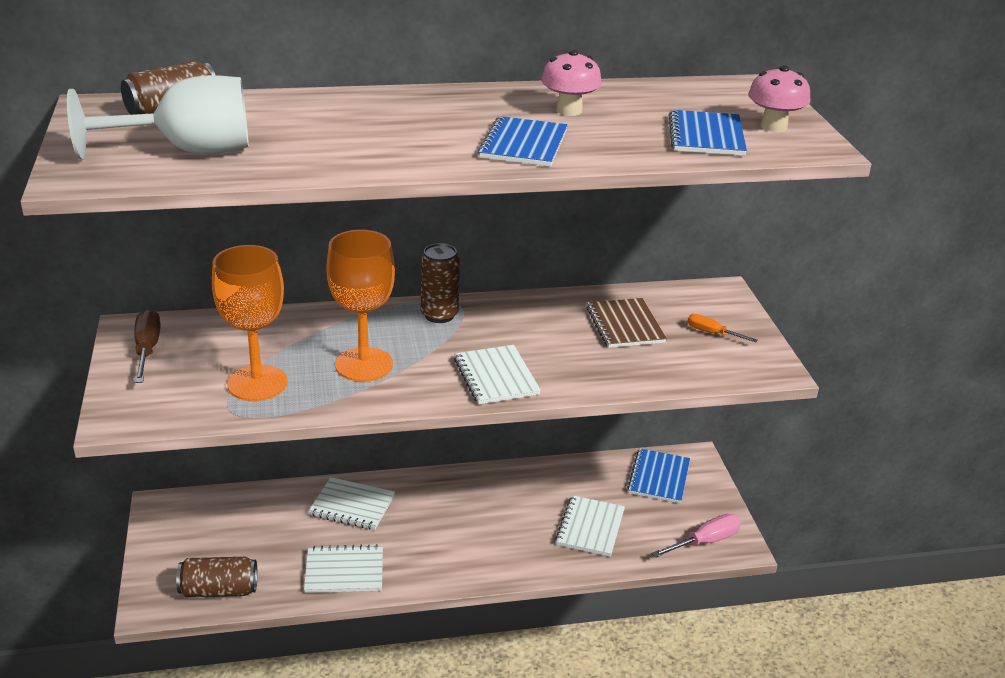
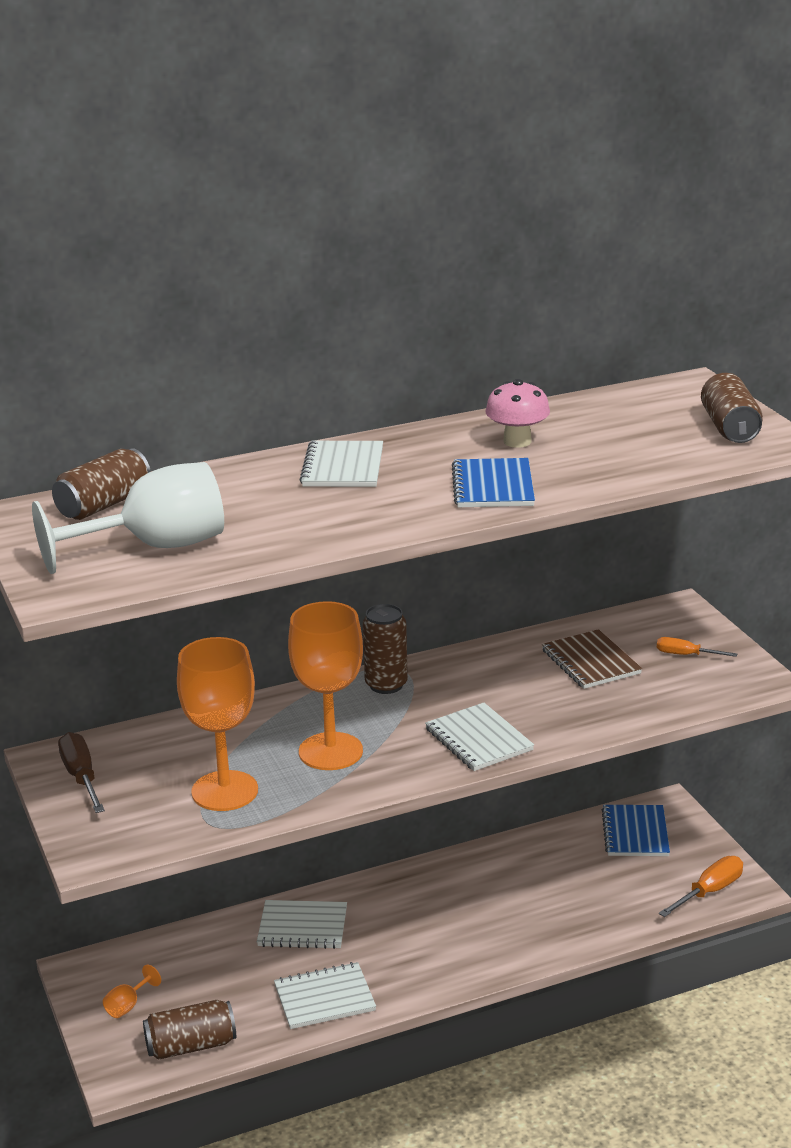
camera: 10 degrees left, 5 degrees down
(185, 545) = (128, 1005): none -> orange goblet
(590, 527) = (579, 900): white notebook -> white notebook (343, 467)
(705, 542) = (709, 891): pink screwdriver -> orange screwdriver
(706, 136) = (668, 448): blue notebook -> none
(773, 126) = (730, 428): pink mushroom -> brown can

